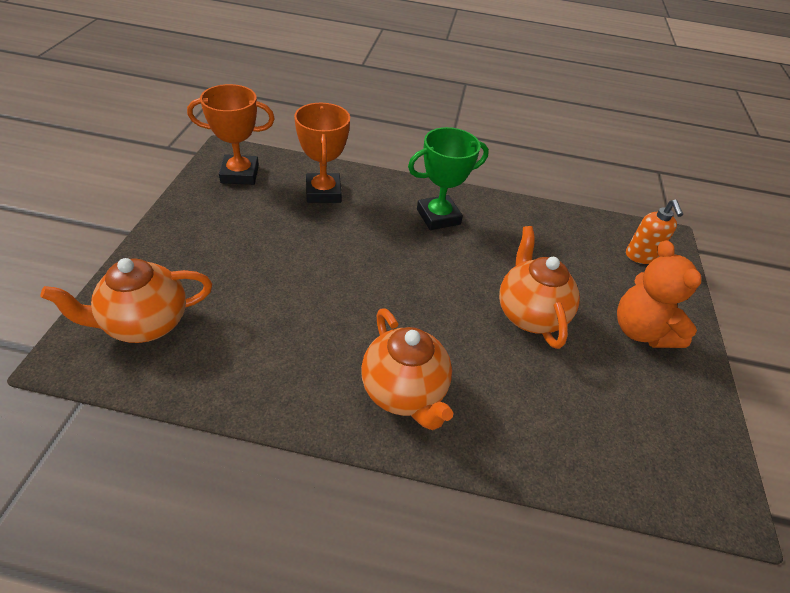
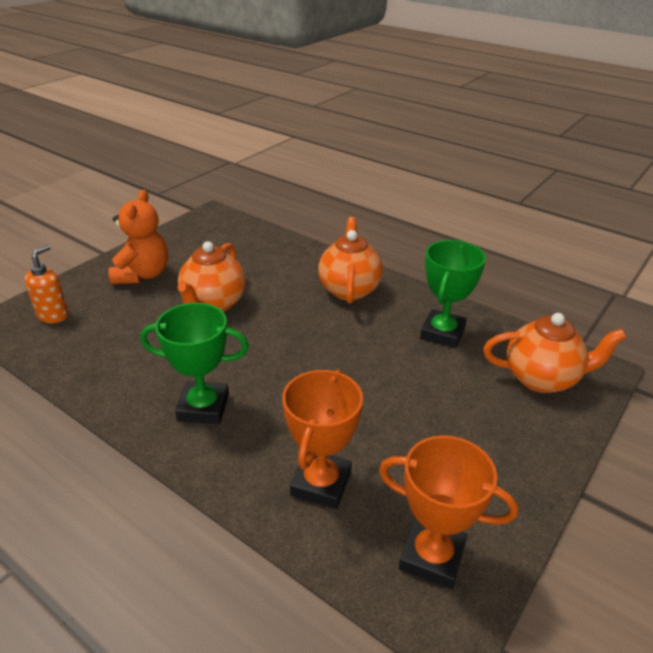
camera: 150 degrees left, 10 degrees down
(264, 354) = (442, 333): none -> green trophy

